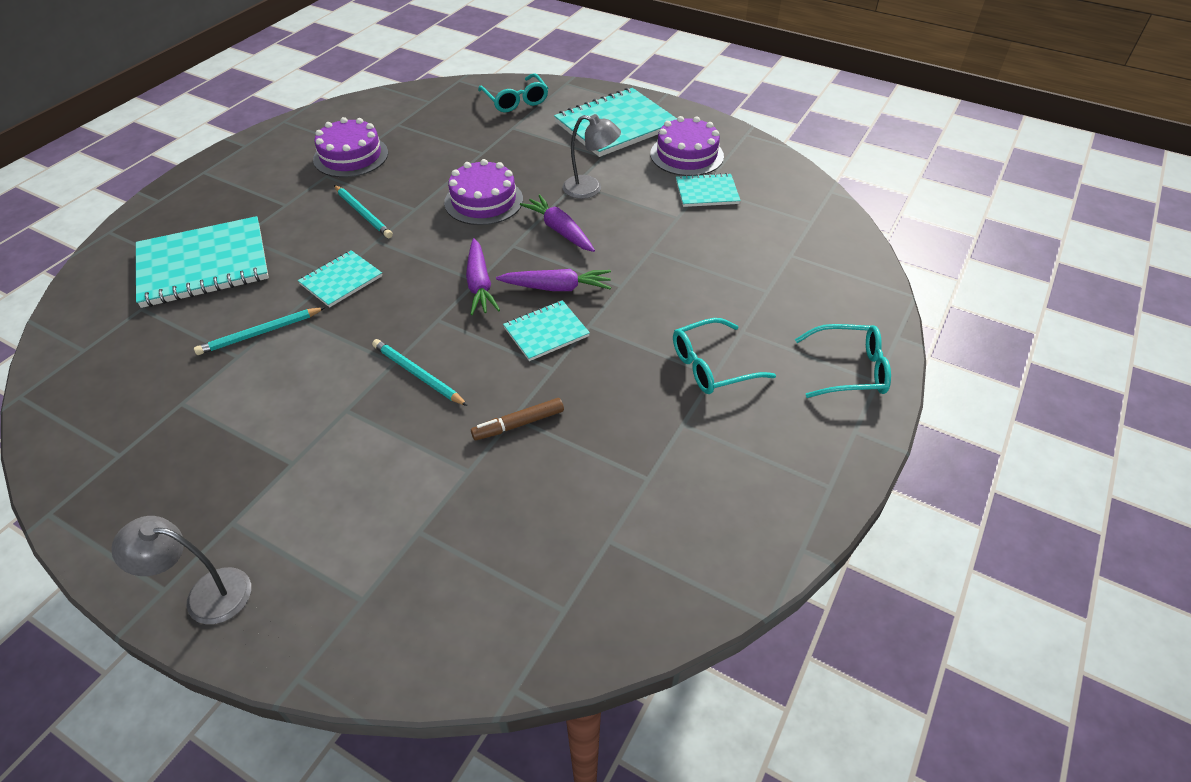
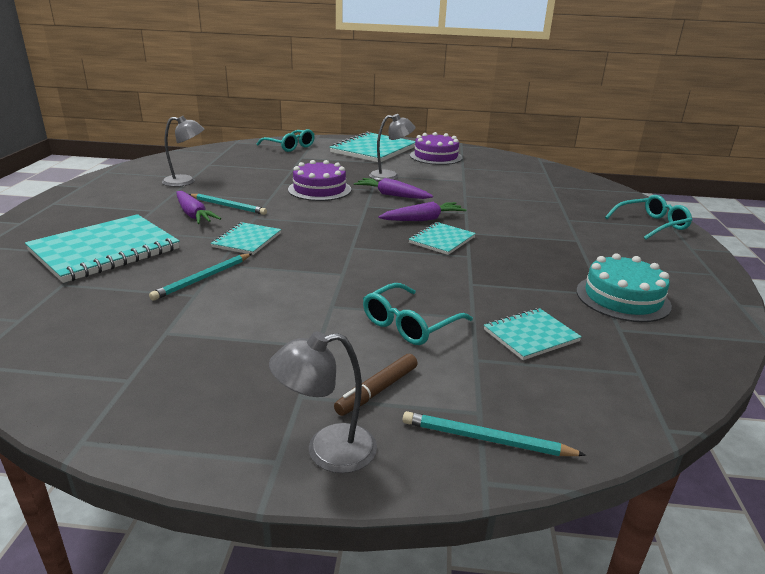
camera: 25 degrees left, 20 degrees down
(351, 156) = (186, 181): purple cake -> grey lamp
(418, 375) = (370, 276): turquoise pencil -> turquoise pencil (486, 439)
(479, 284) = (364, 226): purple carrot -> purple carrot (193, 215)
(518, 424) = (479, 286): brown marker -> brown marker (377, 390)
(664, 493) = (622, 298): none -> turquoise cake
(707, 192) = (468, 169): turquoise notebook -> turquoise notebook (531, 335)
(712, 366) = (571, 236): turquoise glasses -> turquoise glasses (410, 324)

